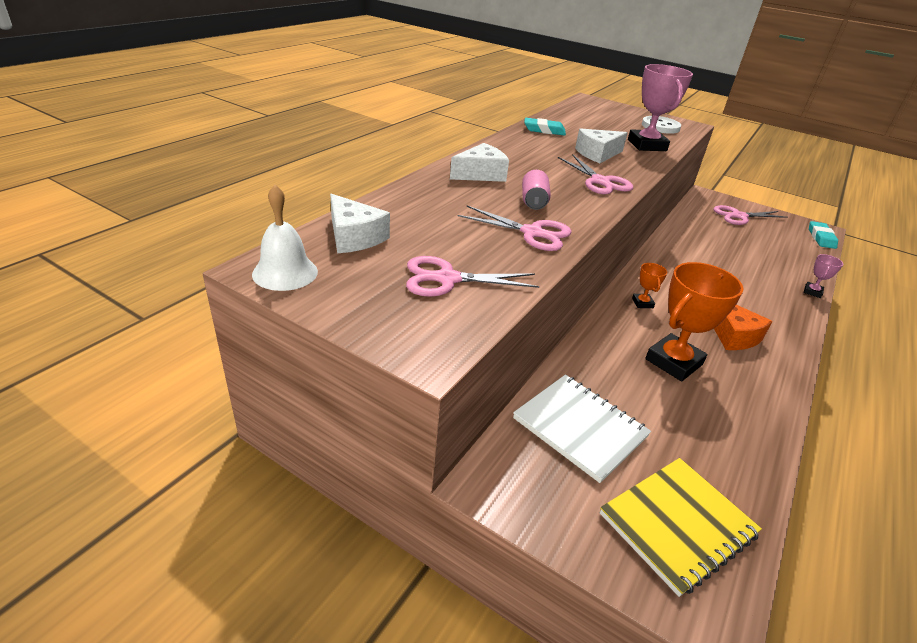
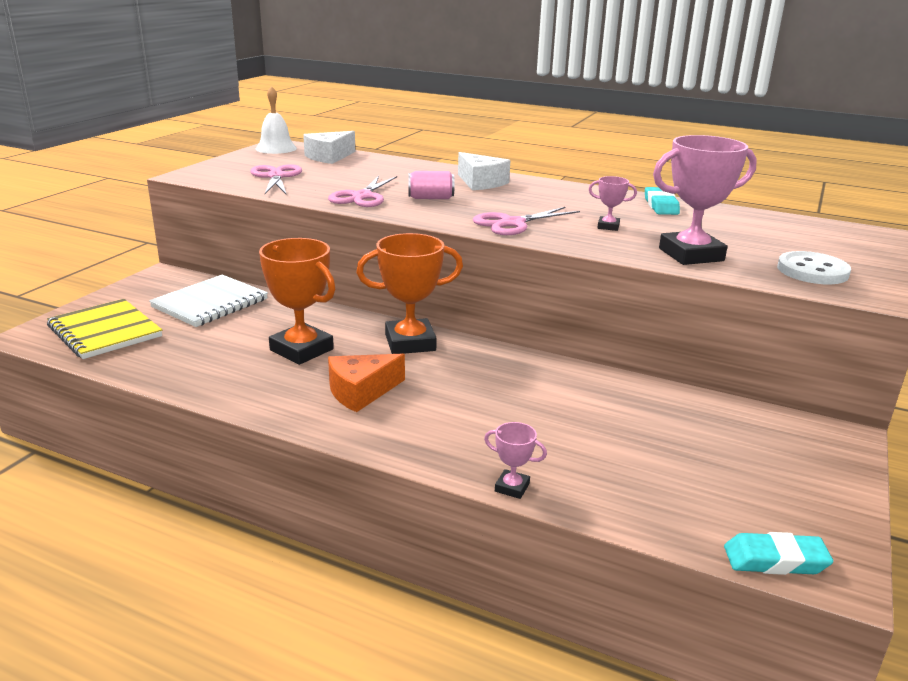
camera: 85 degrees right, 10 degrees down
(597, 154) = (608, 226): white cheese -> pink trophy
(642, 303) = (410, 343): orange trophy -> orange trophy, size x2.15
(738, 216) = (773, 460): pink scissors -> none

